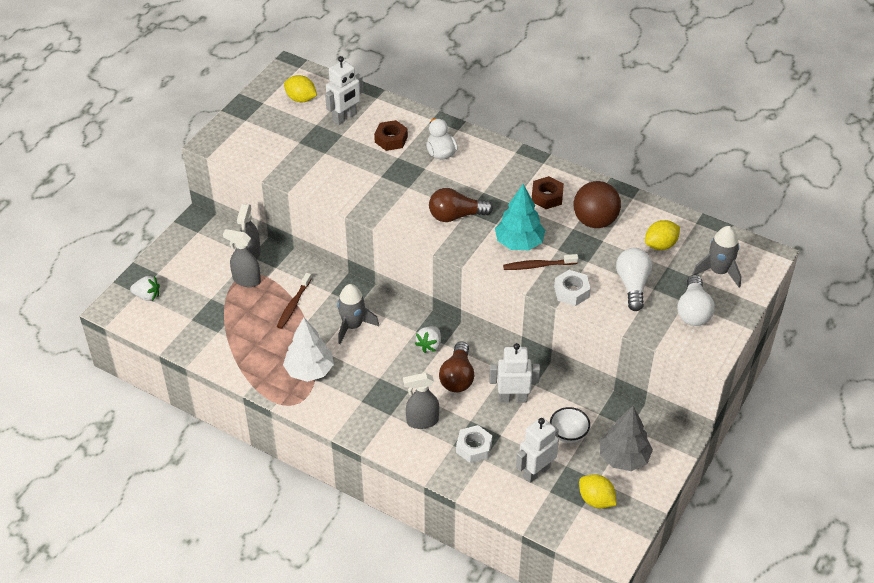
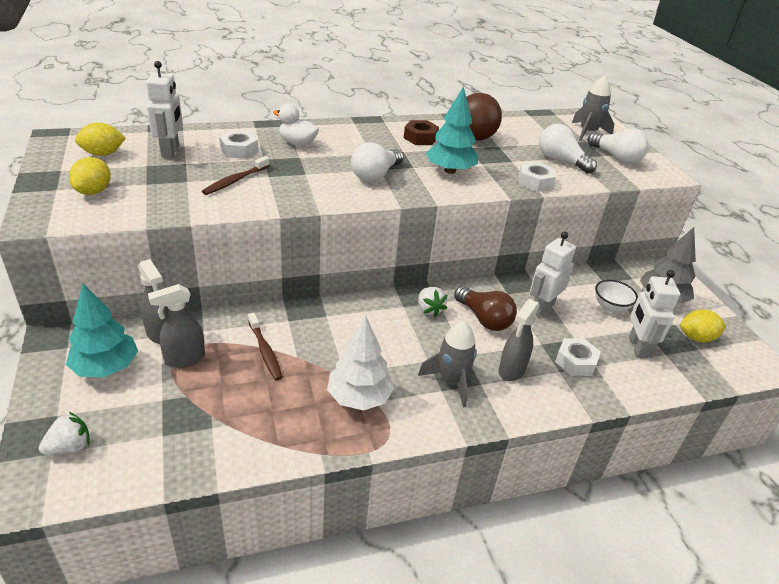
camera: 50 degrees left, 10 degrees down
(203, 259) = (106, 367): none -> turquoise tree
(353, 326) = (346, 334): grey rocket -> grey rocket (451, 381)
(391, 139) = (239, 150): brown nut -> white nut
(456, 216) = (375, 175): brown light bulb -> white light bulb
(538, 266) = (487, 178): brown toothbrush -> brown toothbrush (235, 181)
(660, 245) = (534, 134): yellow lemon -> yellow lemon (94, 191)

